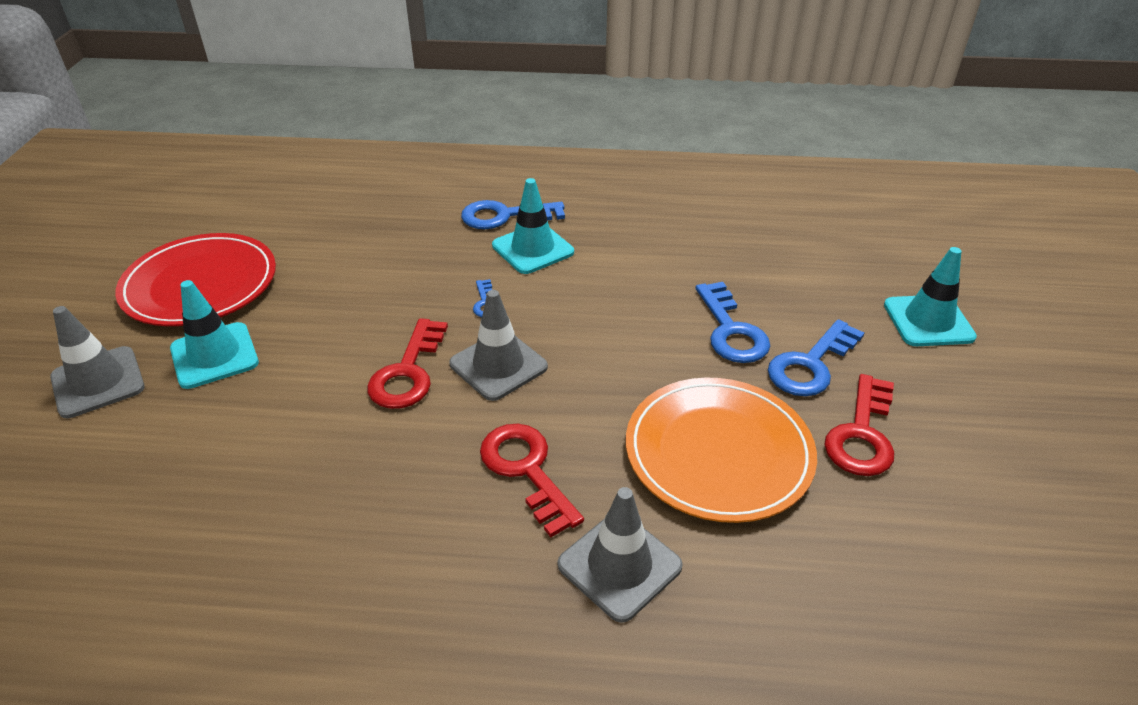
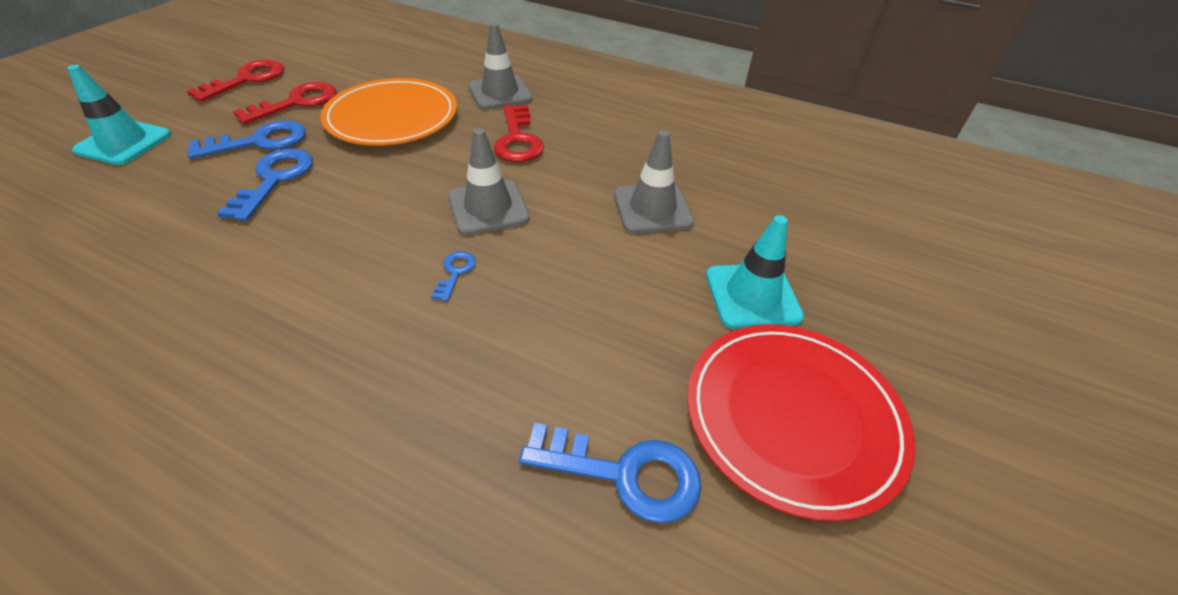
camera: 160 degrees left, 5 degrees up
(98, 382) = (867, 300): grey traffic cone -> grey traffic cone (652, 208)
(408, 372) = (567, 224): red key -> red key (247, 80)
(505, 216) = (322, 414): blue key -> blue key (624, 473)
(533, 249) = (344, 333): turquoise traffic cone -> none

